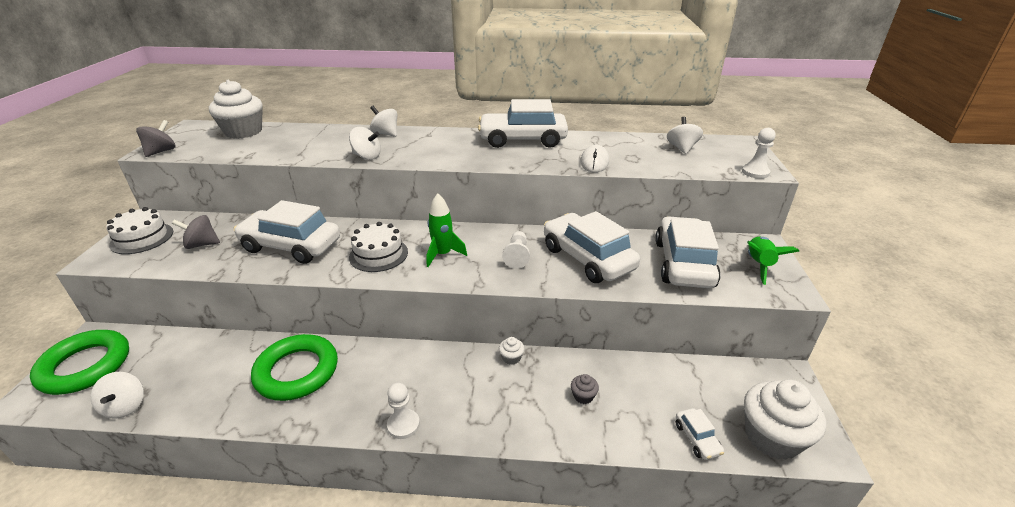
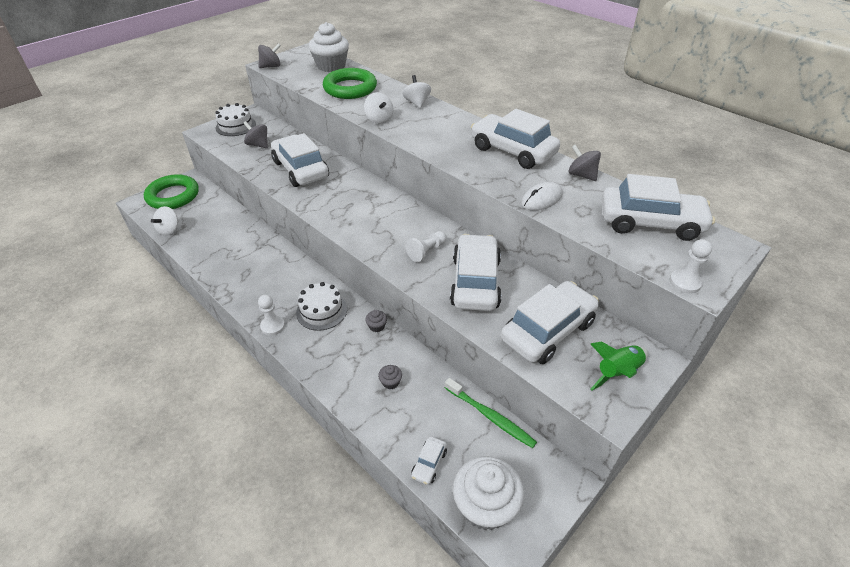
camera: 40 degrees right, 10 degrees up
(297, 371) = (255, 258): green ring -> green ring (350, 88)
(378, 254) = (341, 202): white cake -> white cake (321, 311)
(443, 254) = (379, 223): green rocket -> none
(511, 358) = (377, 326): white cupcake -> grey cupcake
(595, 137) = (581, 175): none -> grey spinning top
(681, 148) = (650, 222): white spinning top -> white car
(688, 367) = (490, 417): none -> green toothbrush

